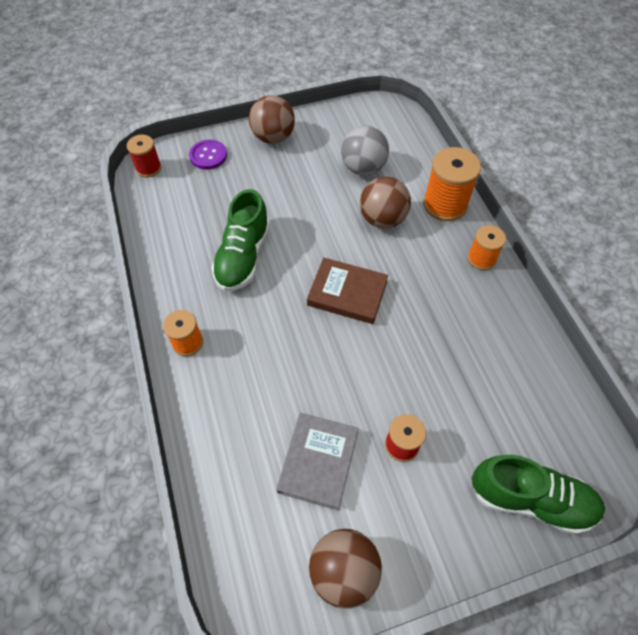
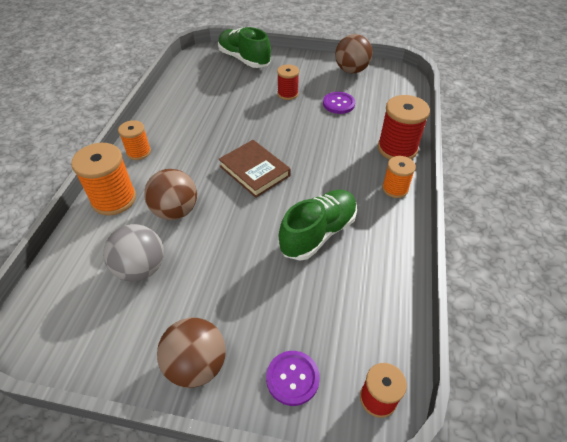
camera: 150 degrees left, 10 degrees down
(204, 408) = (397, 148): none -> red spool
(318, 462) = (338, 104): grey book -> purple button

